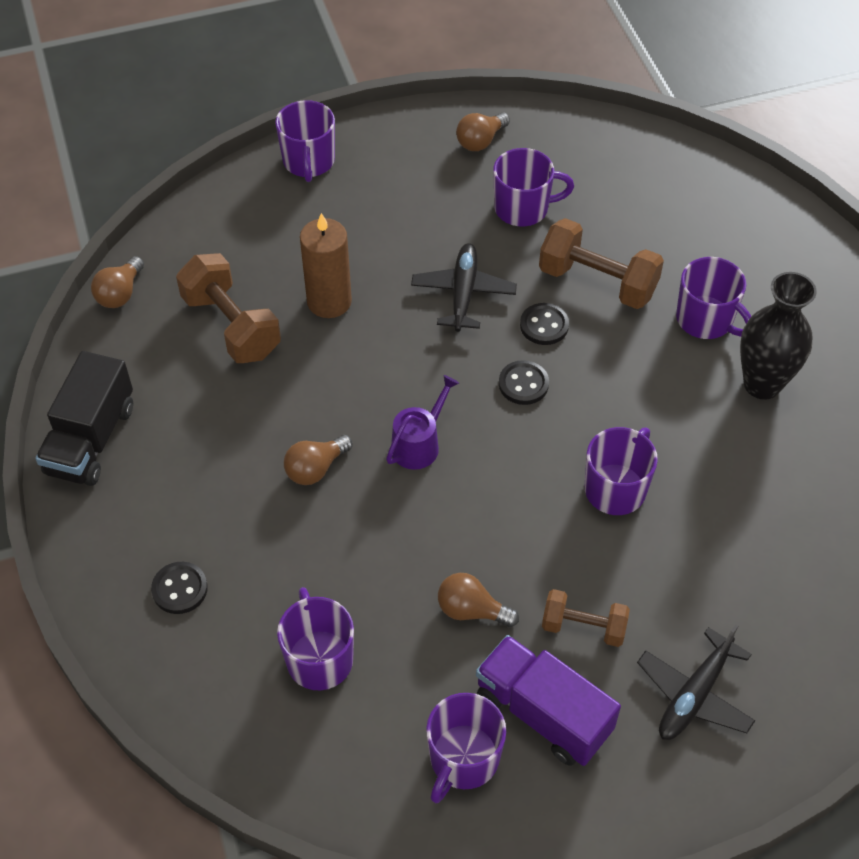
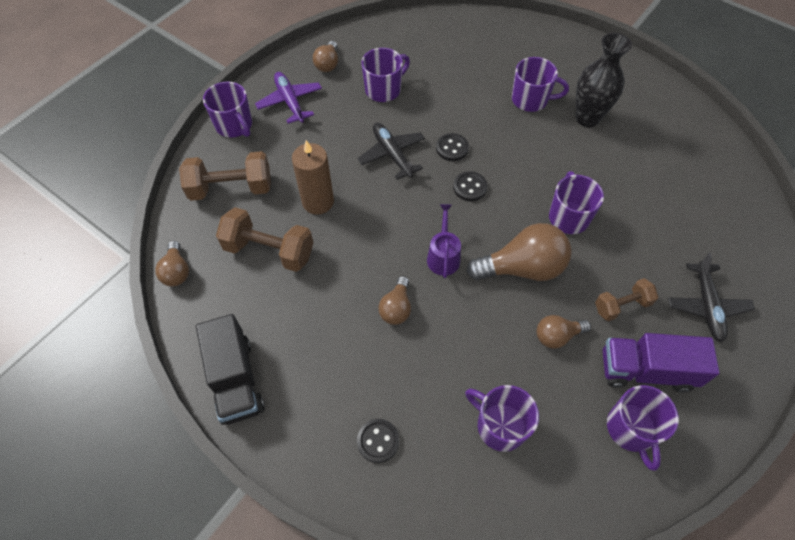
camera: 35 degrees left, 5 degrees up
(395, 165) = (290, 102): none -> purple plane
(501, 512) = (522, 268): none -> brown light bulb
(597, 282) = (459, 109): brown dumbbell -> brown dumbbell (231, 188)

